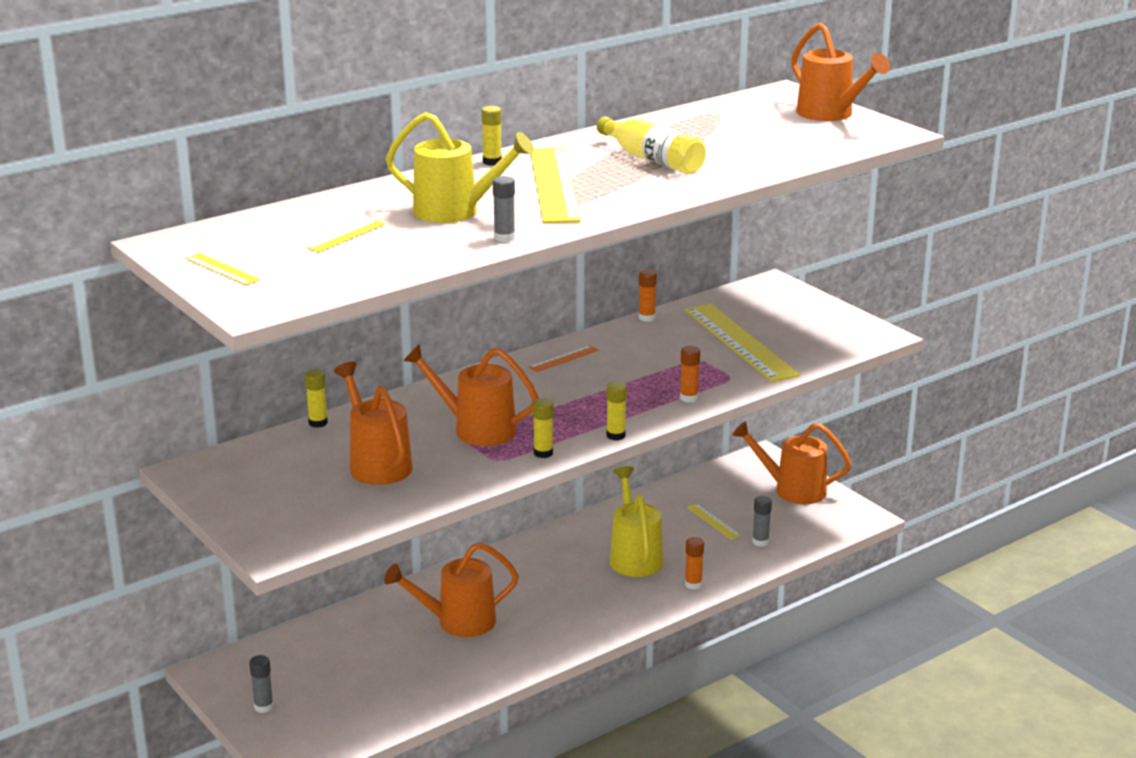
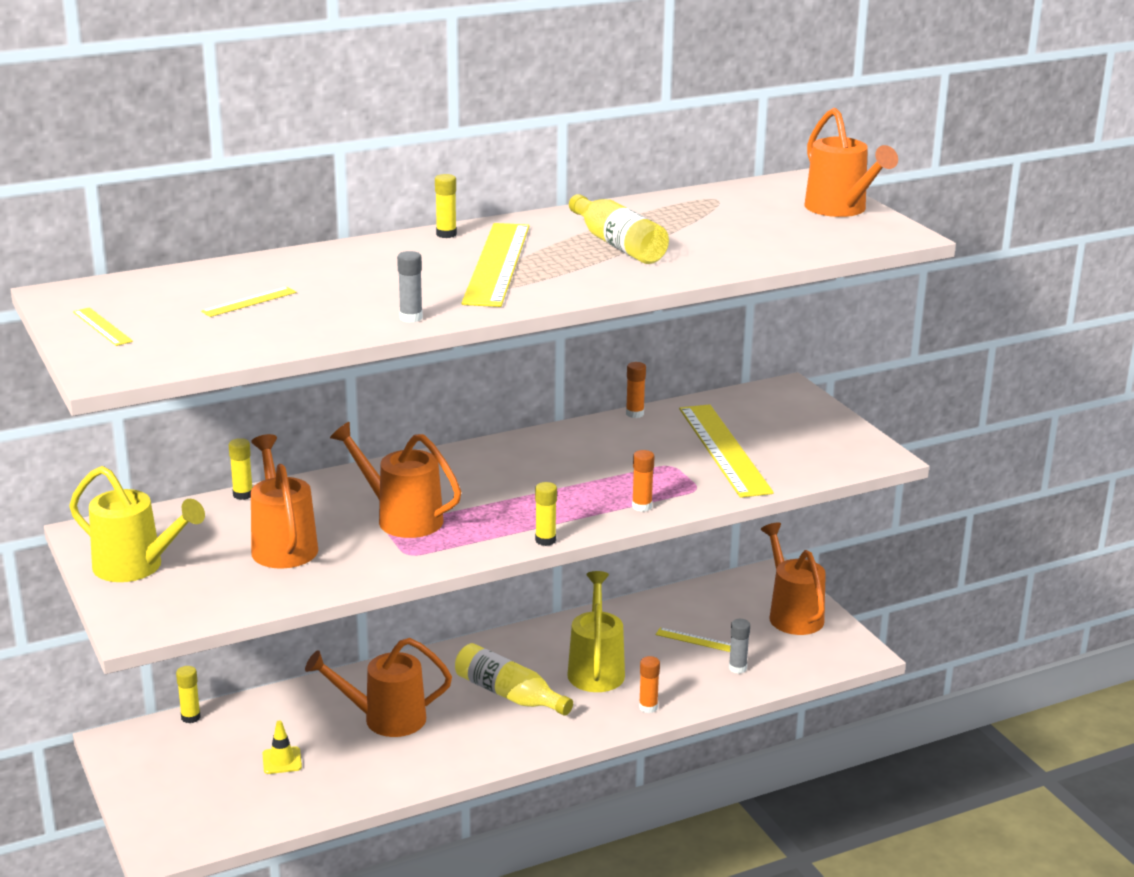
camera: 10 degrees right, 0 degrees up
(263, 707) = (155, 786): grey glue stick -> none
(375, 670) = (282, 761): none -> yellow traffic cone
(456, 212) = (377, 285): yellow watering can -> yellow watering can (137, 567)
(543, 453) = (460, 552): yellow glue stick -> yellow glue stick (190, 717)
(563, 359) = (527, 450): orange ruler -> none
(563, 587) = (509, 694): none -> yellow bottle
(713, 521) = (695, 640): yellow ruler -> yellow ruler turned 45 degrees counterclockwise
(792, 490) = (792, 614): orange watering can -> orange watering can turned 45 degrees clockwise

